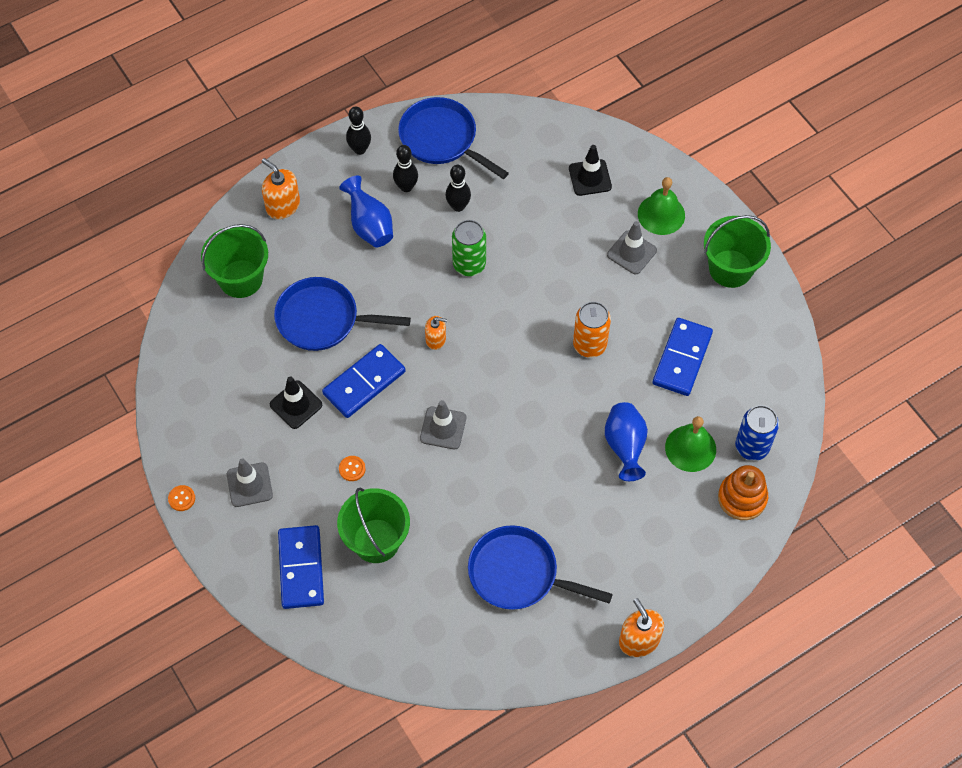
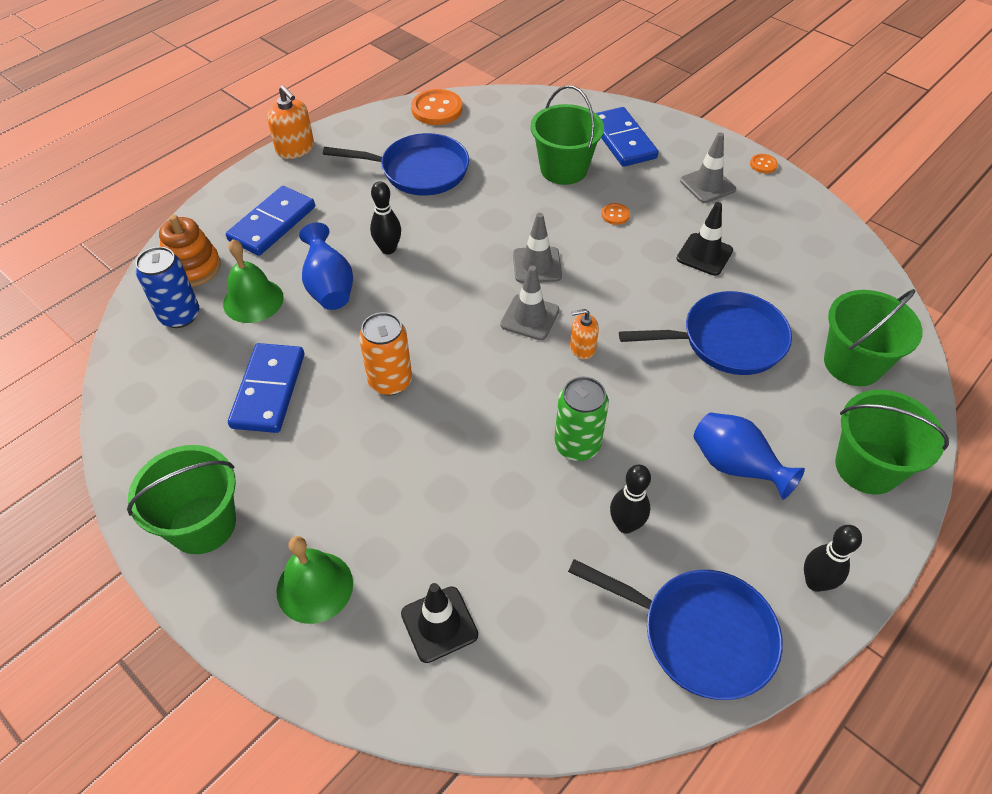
camera: 165 degrees right, 10 degrees down
(283, 205) = (867, 467): orange soap dispenser -> green bucket
(364, 382) = (643, 288): blue domino -> blue domino (272, 224)
(406, 187) = (714, 537): black bowling pin -> black bowling pin (388, 249)
(478, 669) = (437, 109): none -> orange button
(631, 252) = (353, 514): grey traffic cone -> grey traffic cone (530, 317)

